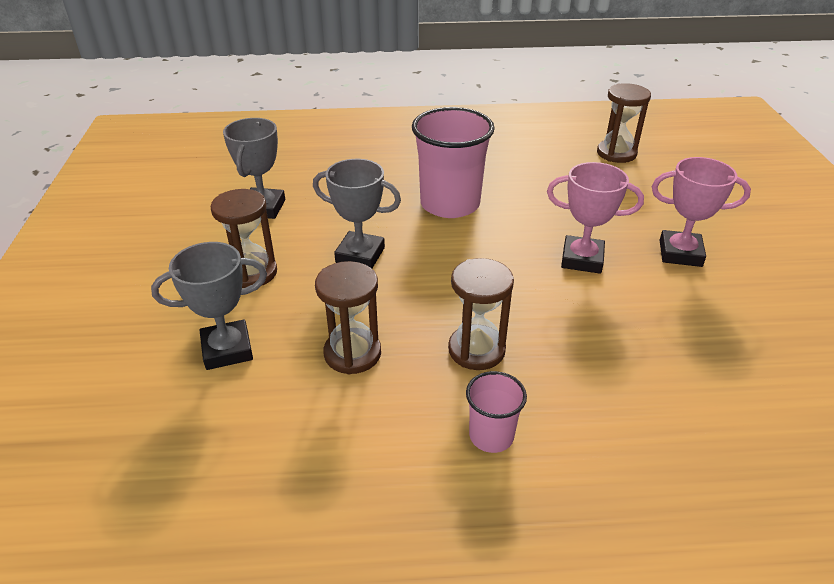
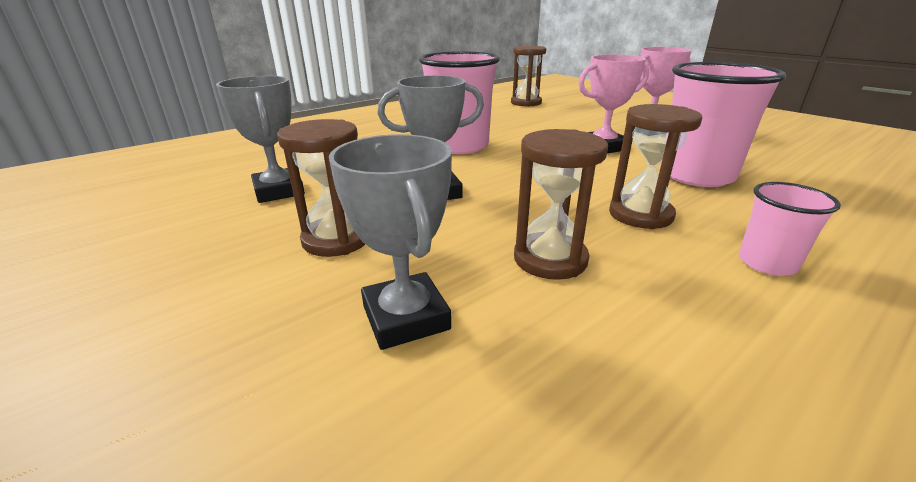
camera: 35 degrees left, 10 degrees down
(227, 349) = (406, 317): grey trophy -> grey trophy turned 60 degrees counterclockwise
(607, 335) = (696, 175): none -> pink cup

